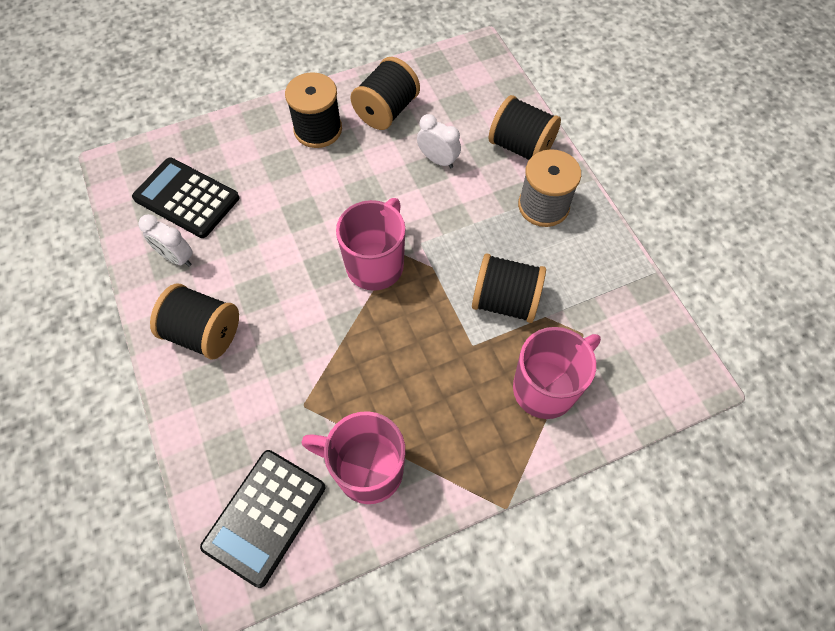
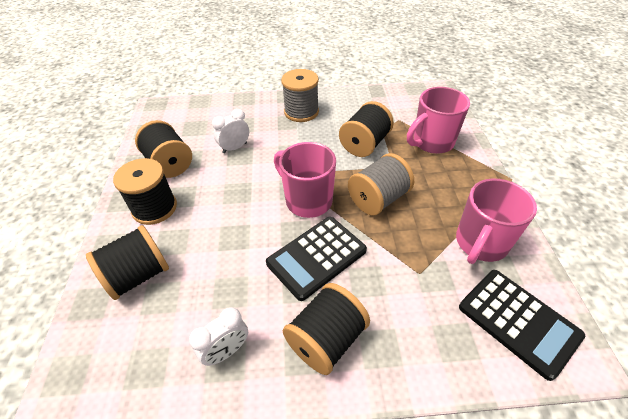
camera: 70 degrees left, 15 degrees down
(186, 198) = (158, 328): black calculator -> black calculator (316, 257)
(404, 340) = (378, 199): none -> grey spool
(521, 147) = (250, 110): black spool -> black spool (138, 275)
(546, 388) = (432, 142): pink mug -> pink mug turned 105 degrees counterclockwise

